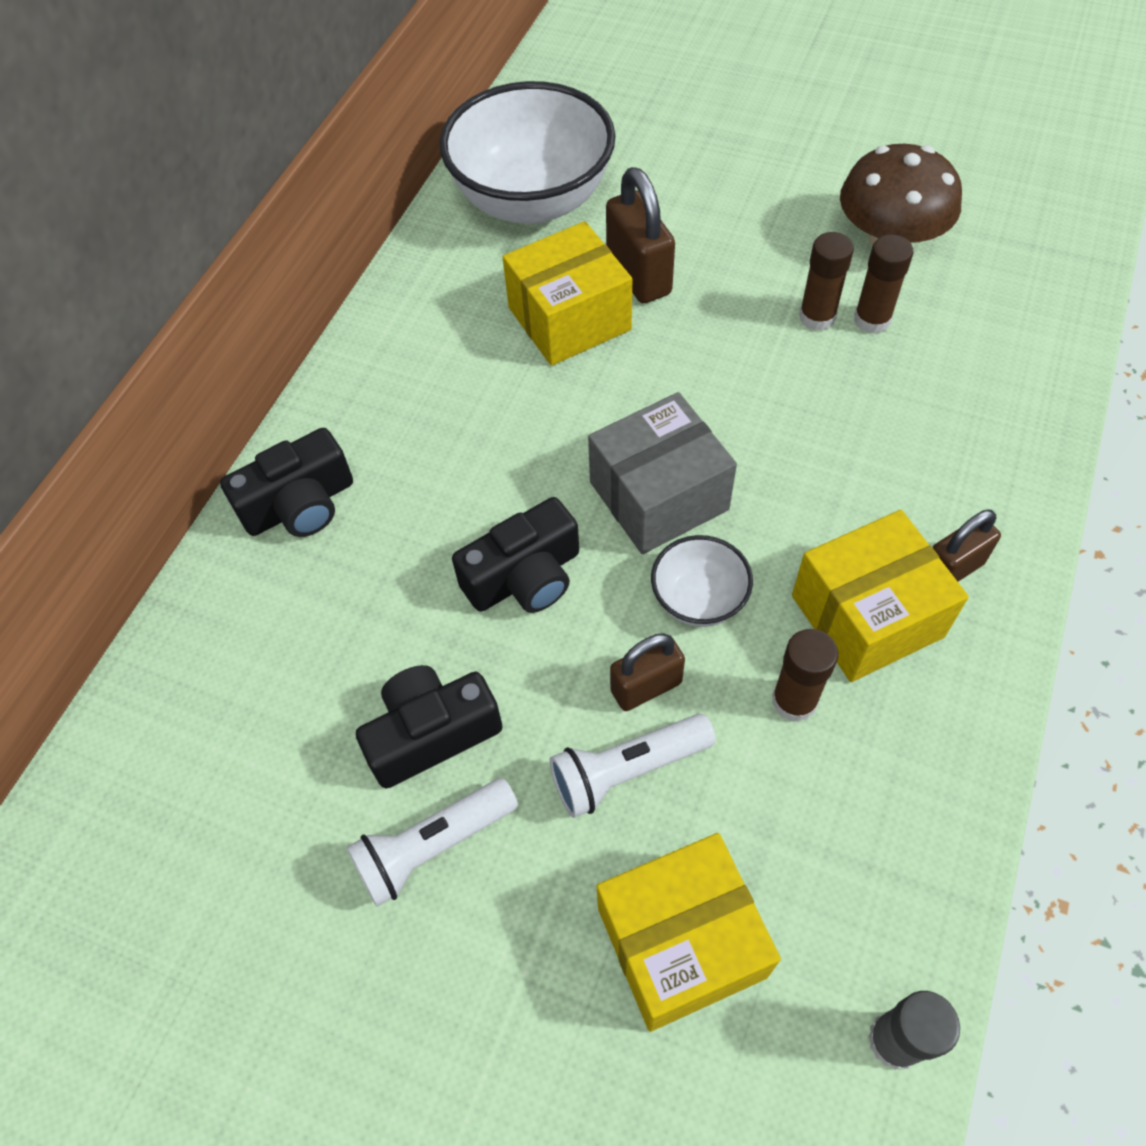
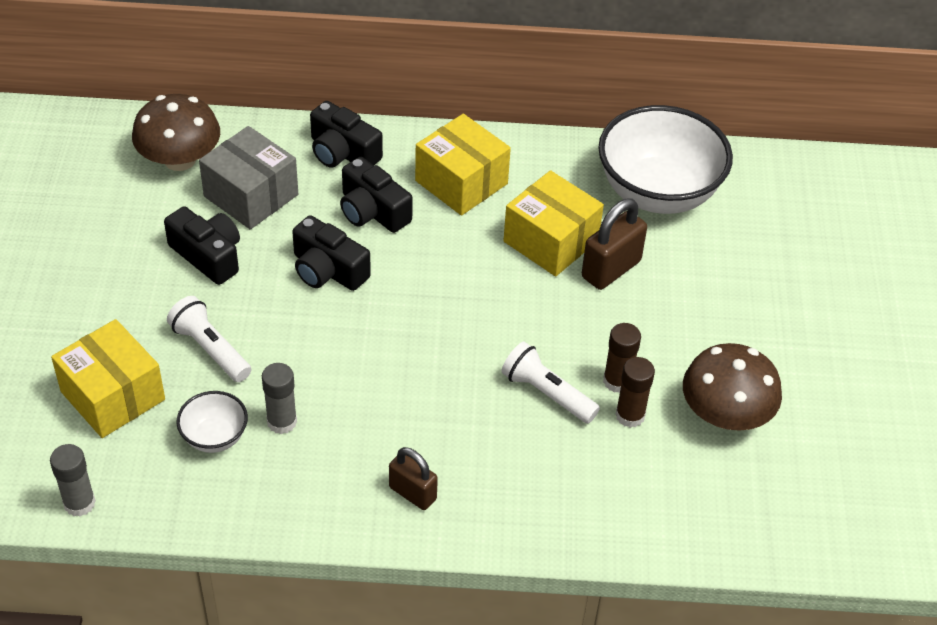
camera: 65 degrees right, 10 degrees down
(200, 733) = (180, 159): none -> brown mushroom
(433, 496) = (372, 211): none -> black camera
(433, 846) = (140, 275): white flashlight -> white flashlight (547, 393)
(646, 687) = (269, 346): brown padlock -> none
(658, 496) = (415, 322): grey box -> grey box (251, 195)
(698, 600) = (340, 359): white bowl -> white bowl (215, 437)
(794, 701) = (282, 422): brown glue stick -> grey glue stick
(867, 616) = (358, 450): yellow box -> yellow box (461, 182)

